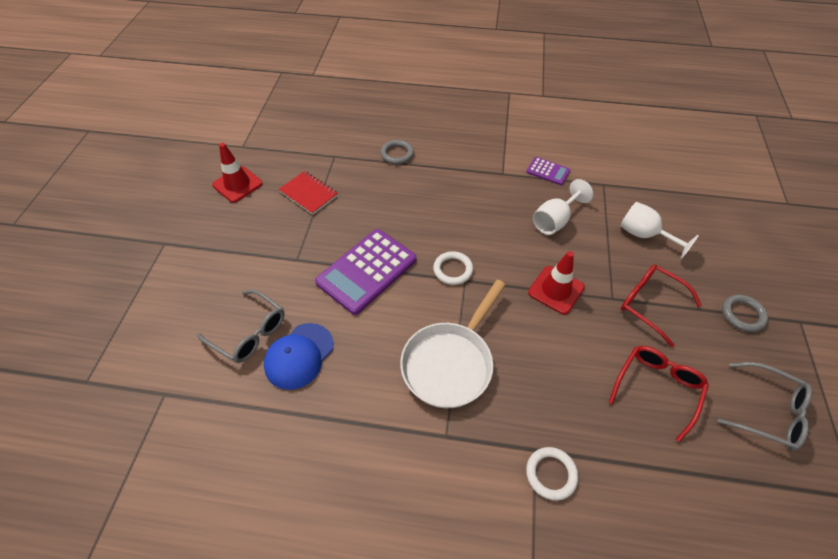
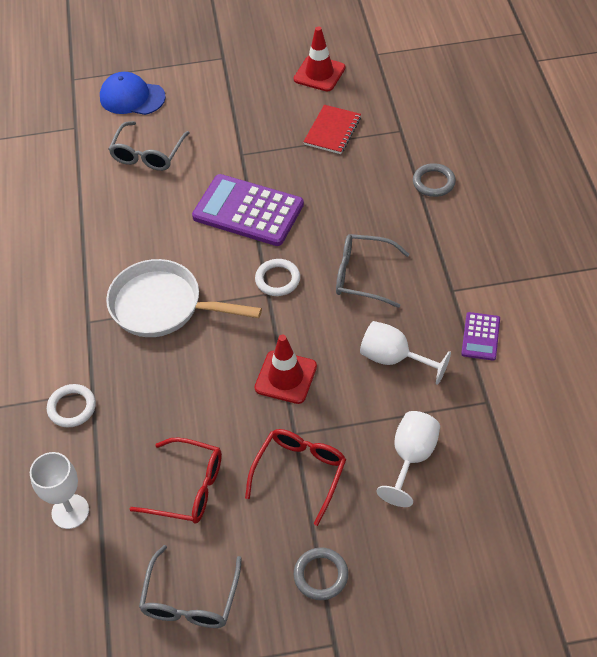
camera: 75 degrees right, 0 degrees up
(299, 356) = (135, 195): blue cap -> blue cap (132, 97)
(470, 216) = (363, 276): none -> grey glasses
(675, 500) = (70, 511): none -> white goblet

